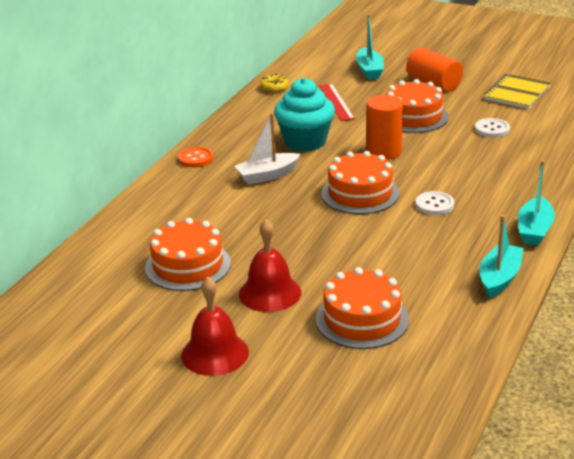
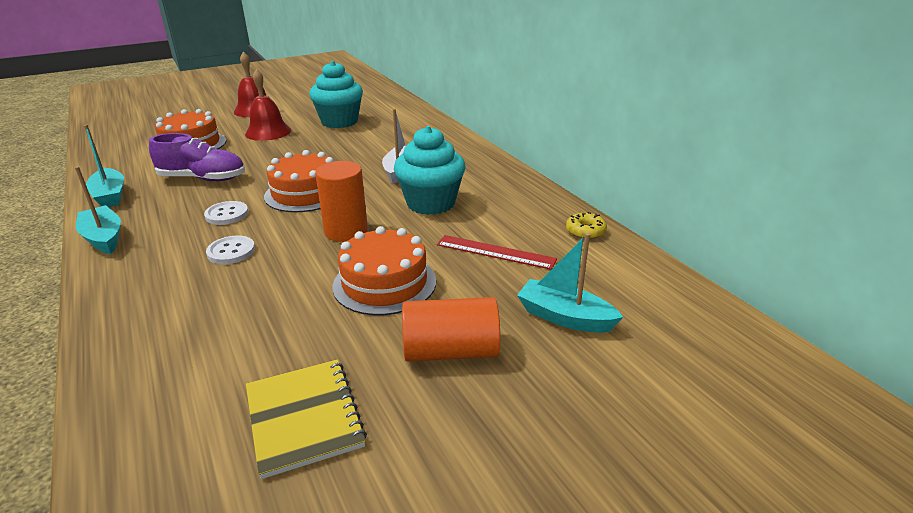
camera: 125 degrees right, 0 degrees up
(188, 265) = (339, 122): orange cake -> turquoise cupcake
(196, 158) = (475, 156): orange button -> none
(408, 255) = (203, 179): none -> purple shoe
(492, 129) = (265, 321): white button -> white button (231, 251)

